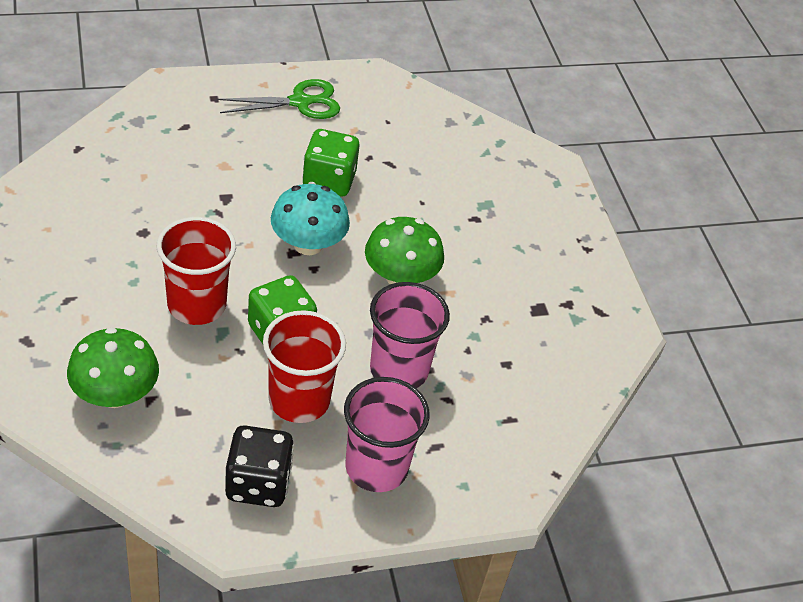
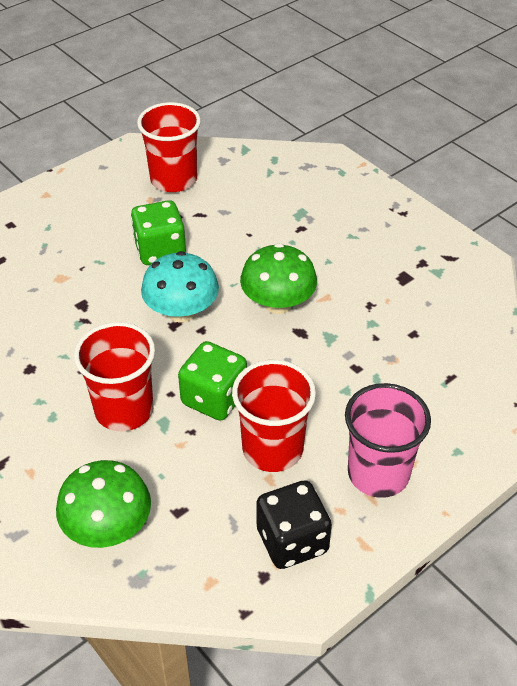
camera: 20 degrees left, 0 degrees up
(300, 102) = (88, 196): green scissors -> none
(389, 120) = (173, 180): none -> red cup
(399, 370) = (334, 381): pink cup -> none

